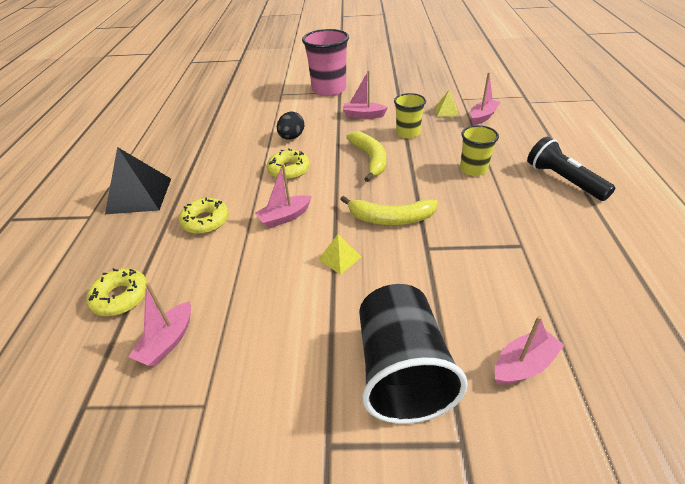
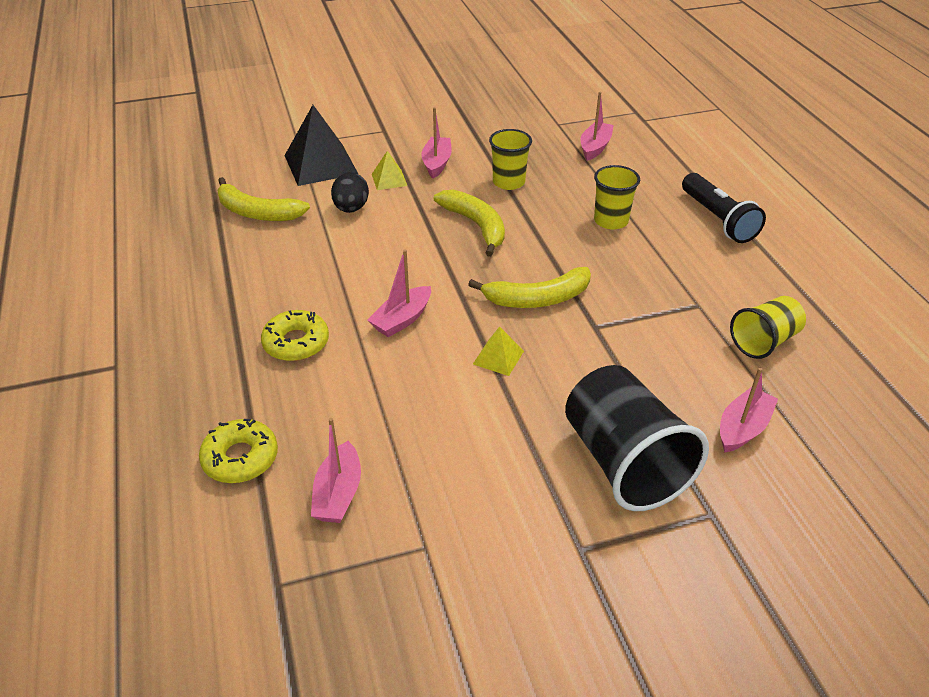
camera: 20 degrees left, 0 degrees up
(139, 195) = (173, 324): black pyramid -> black pyramid (320, 164)
(232, 132) = (257, 212): none -> yellow banana
(289, 170) = (373, 256): yellow donut -> none
(329, 90) = (367, 129): pink cup -> none
(363, 115) = (437, 163): pink boat -> pink boat turned 105 degrees clockwise
(446, 111) = (545, 144): yellow pyramid -> yellow pyramid (389, 179)
(563, 180) = (717, 219): black flashlight -> black flashlight turned 150 degrees counterclockwise
(571, 287) = (764, 341): none -> yellow cup

